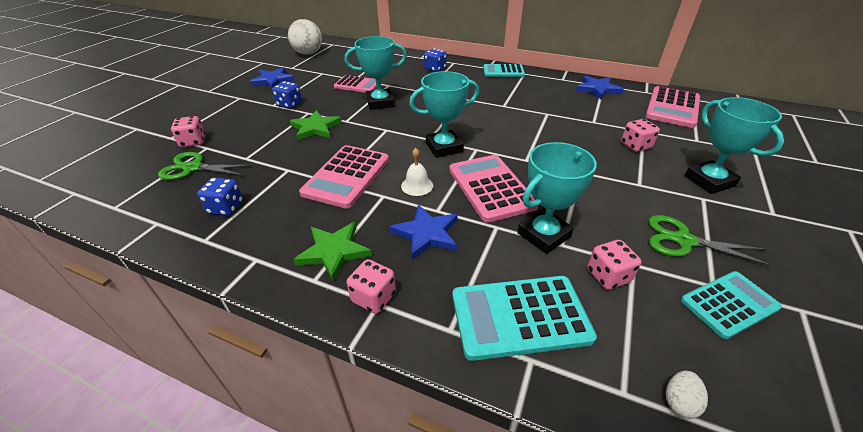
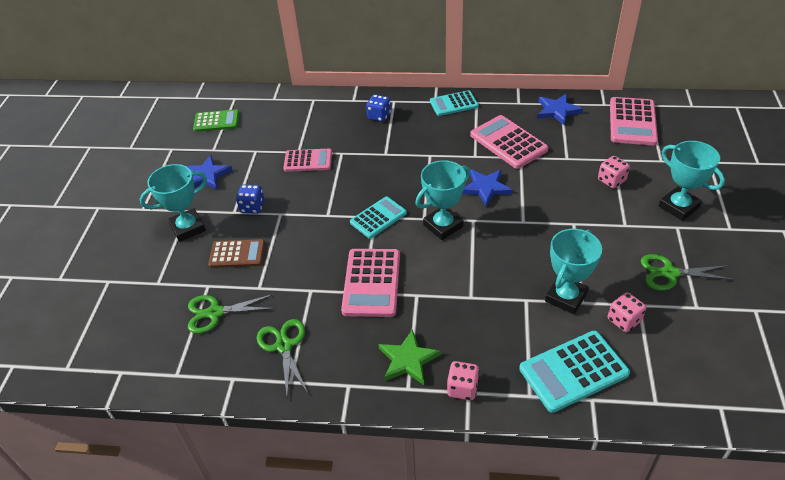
camera: 15 degrees left, 5 degrees up
(193, 142) = (188, 282): pink dice -> none
(226, 208) = (284, 346): blue dice -> green scissors
(250, 131) = (237, 254): none -> brown calculator
(308, 53) = (216, 121): white ball -> green calculator
(316, 128) = (303, 232): green star -> none
(380, 103) = (348, 181): turquoise trophy -> turquoise trophy (188, 228)
(417, 185) = (440, 276): white bell -> none
(426, 233) = (473, 322): blue star -> blue star (485, 188)
(491, 188) = (505, 261): pink calculator -> pink calculator (508, 142)
(679, 402) = (689, 398): white egg -> none
(729, 304) = (709, 319): turquoise calculator -> turquoise calculator (378, 218)

